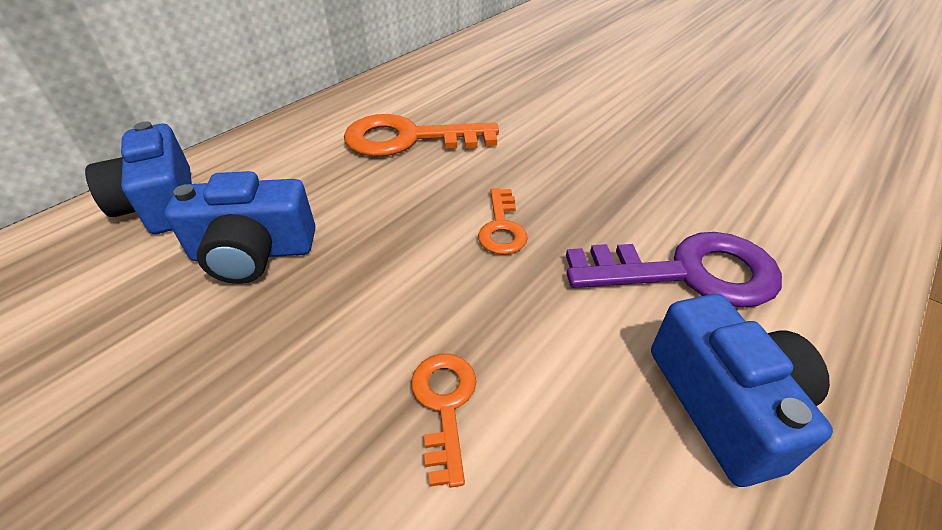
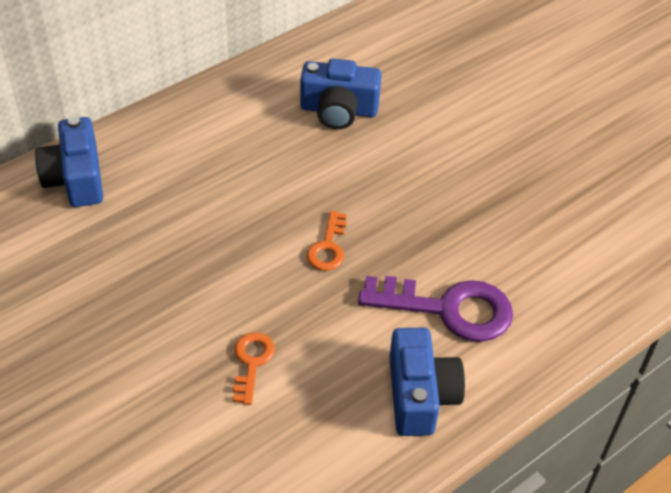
camera: 10 degrees right, 5 degrees up
(253, 252) = (143, 235): blue camera -> blue camera (338, 110)
(408, 139) = (277, 144): orange key -> none

